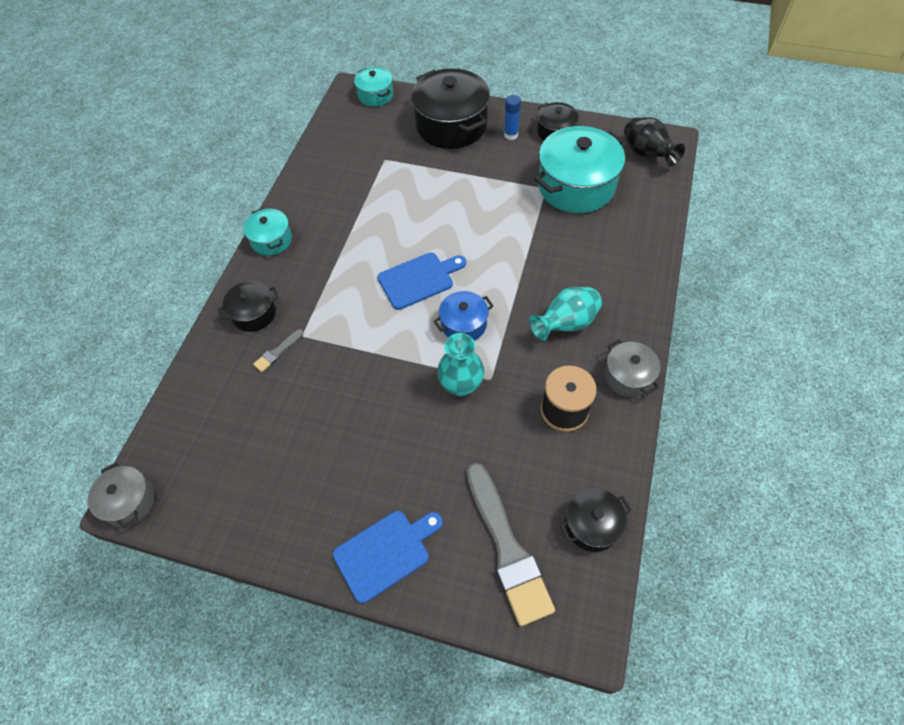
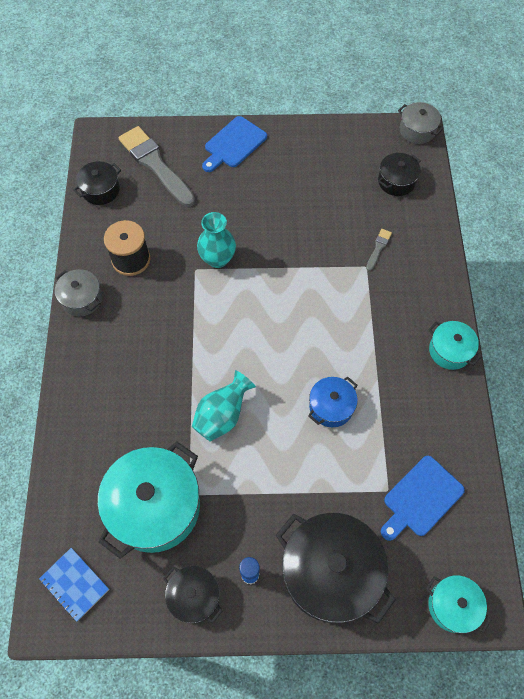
camera: 160 degrees right, 5 degrees up
(254, 314) = (418, 274): black pot -> black pot (396, 181)
(419, 279) = (287, 344): blue cutting board -> blue cutting board (421, 498)
(464, 324) = (231, 310): blue pot -> blue pot (331, 407)
(566, 324) = (141, 333): turquoise vase -> turquoise vase (222, 416)
(646, 154) = (74, 584): black vase -> blue notebook

